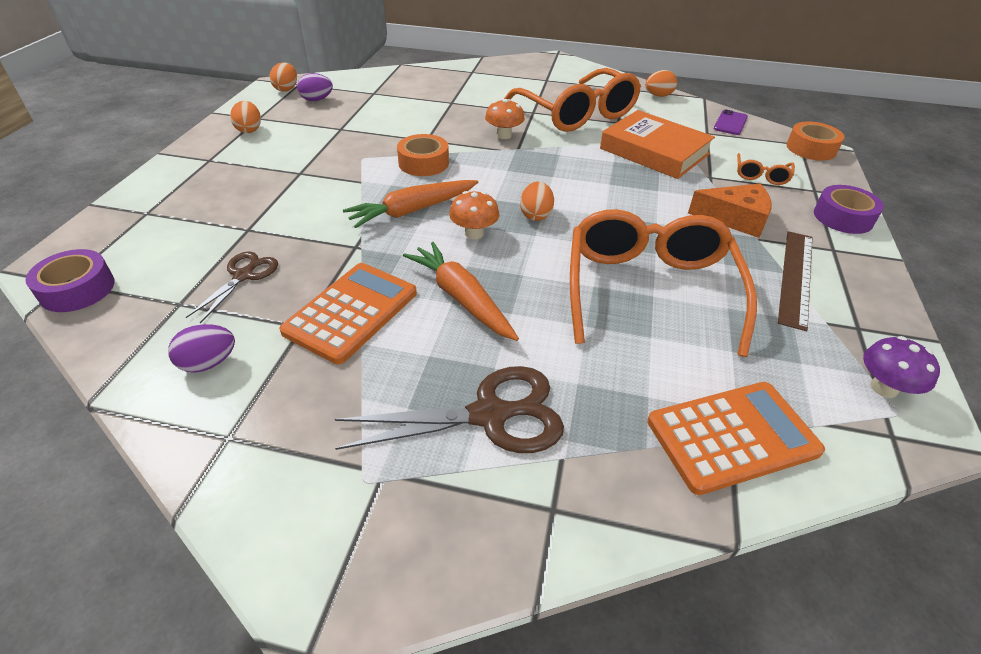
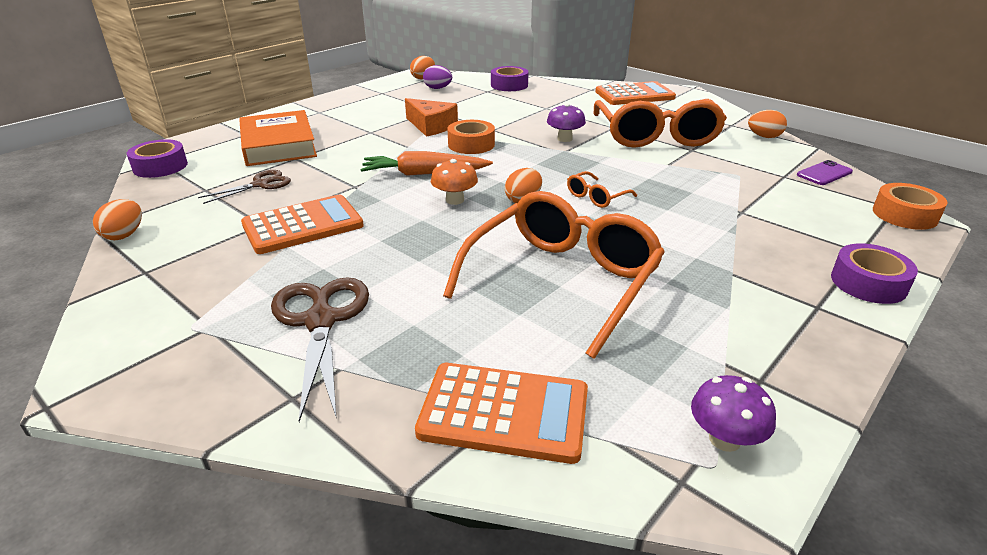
camera: 30 degrees right, 10 degrees down
(209, 363) = (182, 227): purple egg -> none
(249, 130) = (367, 99): orange egg -> orange egg (124, 235)
(388, 81) = (509, 85): none -> purple tape
(461, 298) = (392, 240): orange carrot -> none
(490, 415) = (321, 320): brown scissors -> brown scissors turned 120 degrees counterclockwise
(504, 135) = (564, 139): orange mushroom -> purple mushroom
(516, 71) = (634, 95): none -> orange calculator
(654, 151) = (702, 179): orange book -> orange book (278, 145)
(735, 219) = (726, 251): orange cheese -> orange cheese (431, 126)
(761, 176) = (805, 224): orange glasses -> orange glasses (596, 197)
(795, 277) = (737, 316): brown ruler -> none

